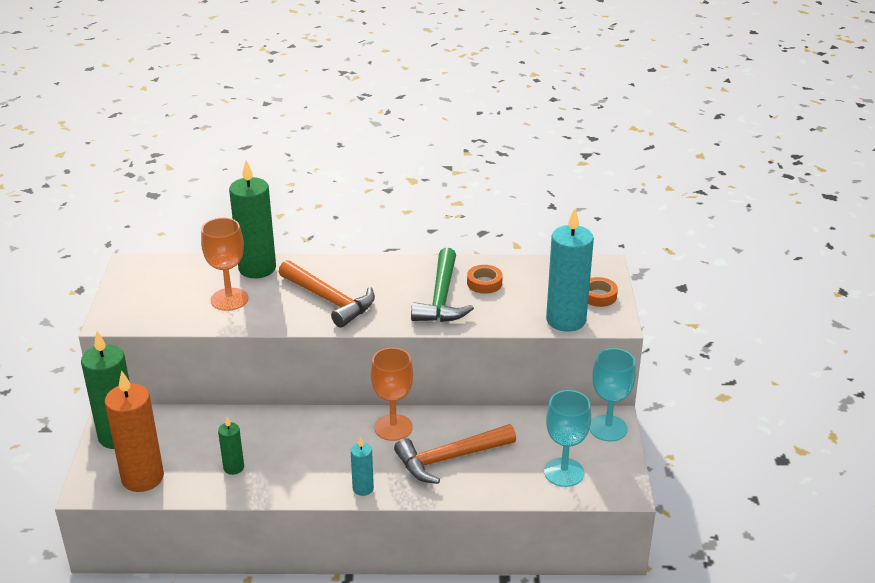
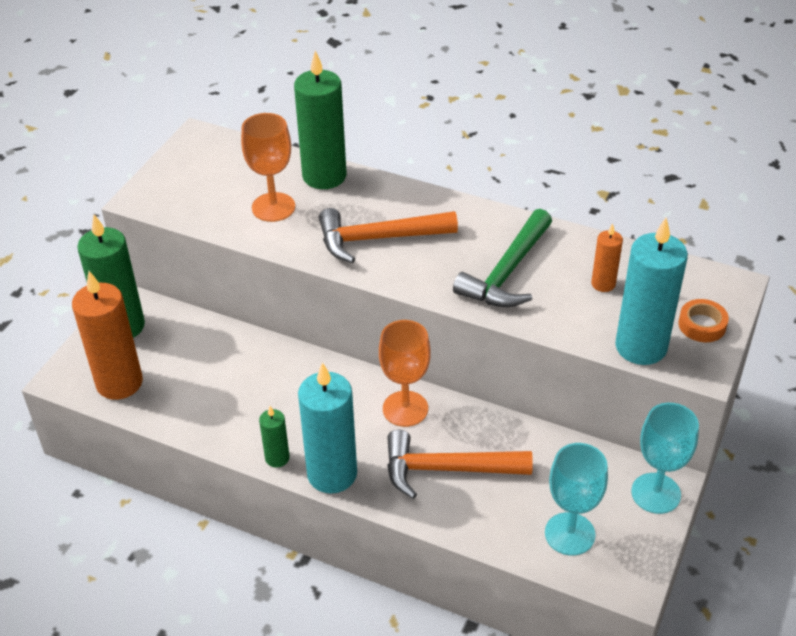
camera: 25 degrees right, 10 degrees up
(233, 467) = (213, 401): green candle -> green candle (277, 458)
(329, 300) = (379, 238): orange hammer -> orange hammer turned 105 degrees clockwise
(363, 488) = (332, 474): turquoise candle -> turquoise candle, size x2.02
(484, 283) = (569, 267): orange tape -> none
(515, 288) = (603, 284): none -> orange candle

